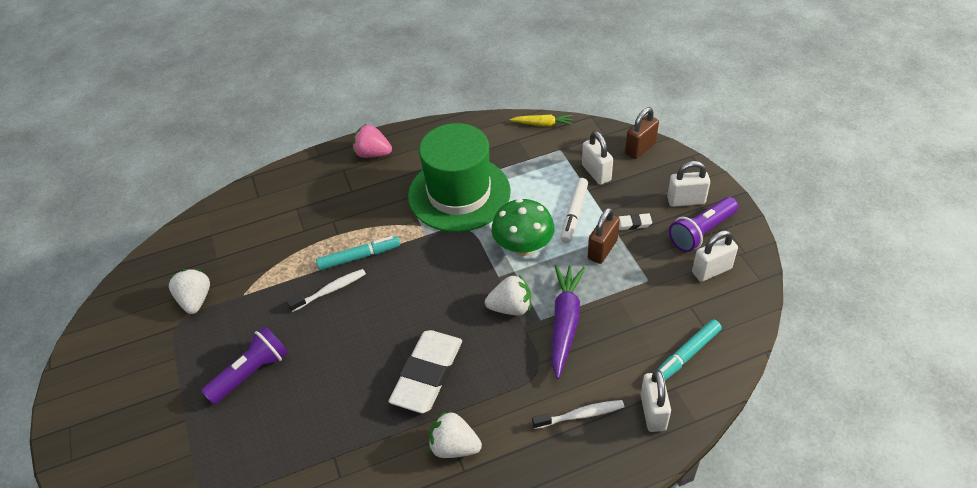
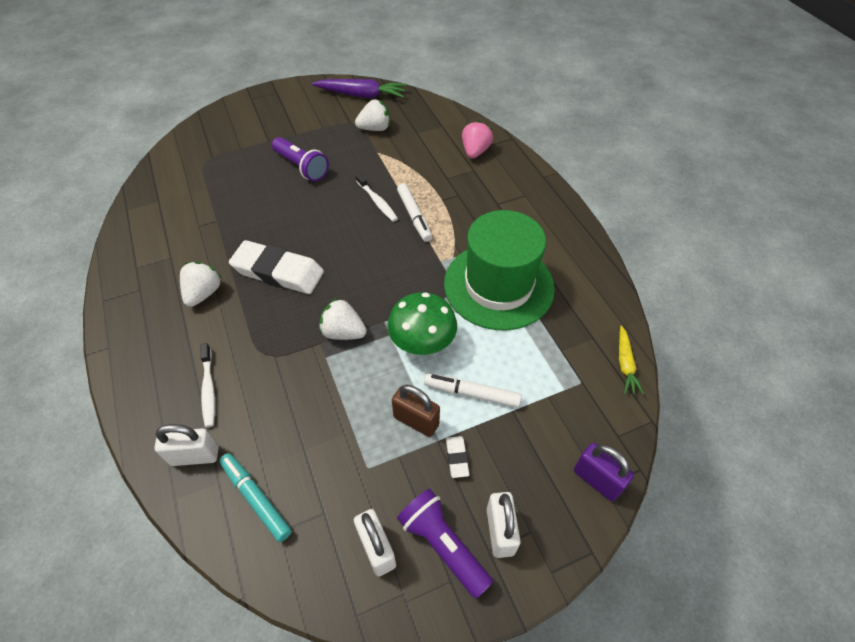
camera: 85 degrees right, 5 degrees up
(359, 257) = (414, 216): turquoise marker -> white marker
(373, 154) = (550, 214): pink strawberry -> pink strawberry (475, 151)
(511, 307) = (343, 332): white strawberry -> white strawberry turned 120 degrees clockwise
(565, 322) = (319, 379): purple carrot -> purple carrot (361, 95)
(596, 173) = (543, 421): white padlock -> none
(640, 148) = (597, 480): brown padlock -> purple padlock

